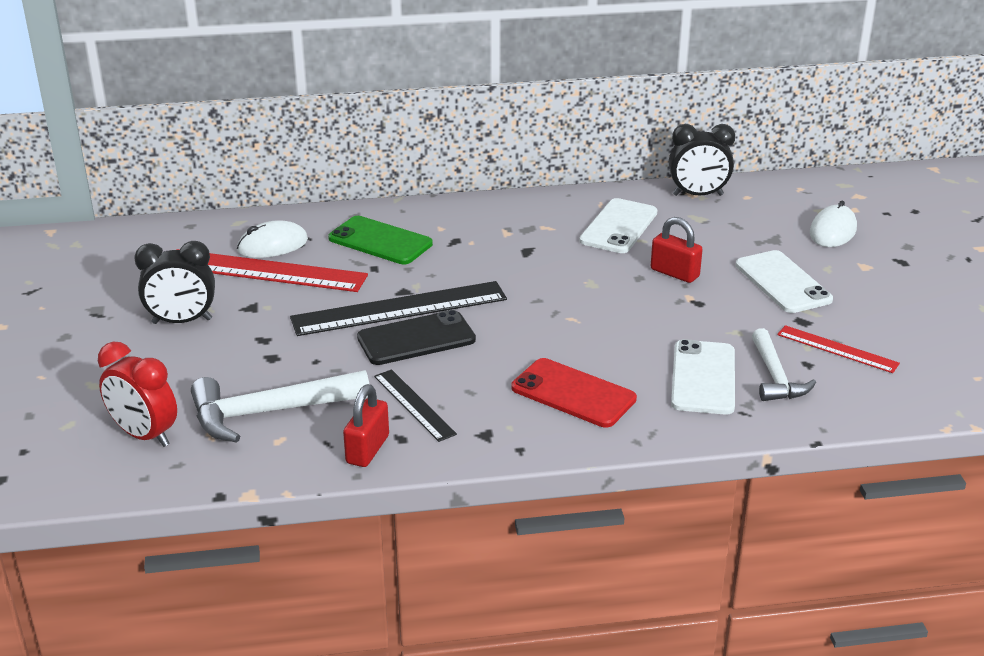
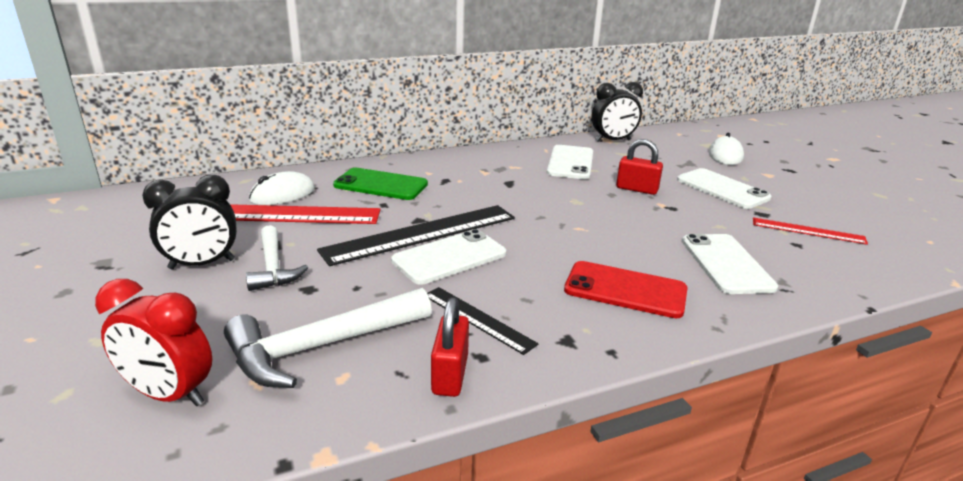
camera: 15 degrees left, 5 degrees down
(416, 339) = (449, 257): black phone -> white phone
(775, 376) = (782, 256): white hammer -> white hammer (273, 267)

